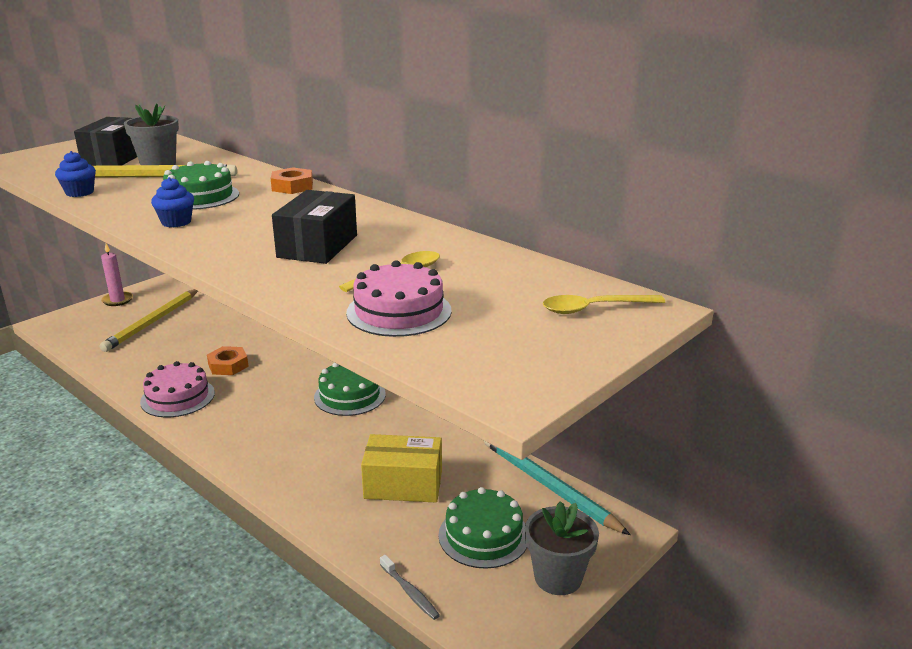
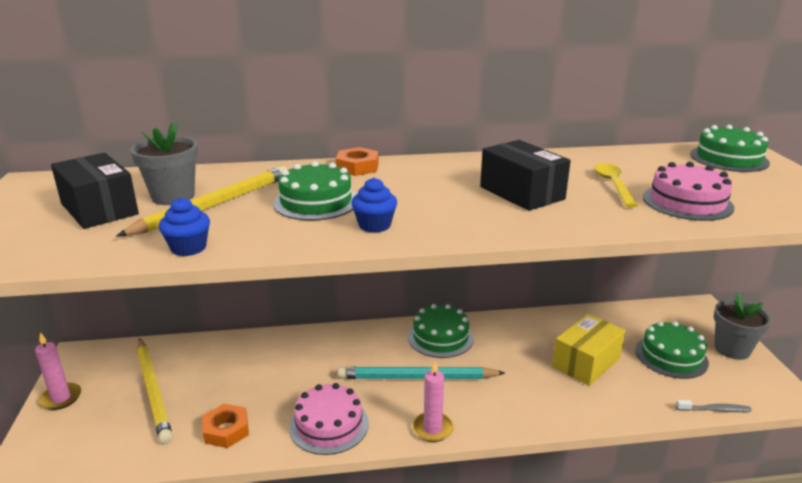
camera: 50 degrees left, 0 degrees up
(215, 441) = (432, 429): none -> pink candle
(228, 365) = (310, 376): orange nut -> orange nut (226, 430)
(549, 487) = (636, 312): turquoise pencil -> turquoise pencil (417, 378)
(594, 308) = (729, 158): yellow spoon -> green cake

